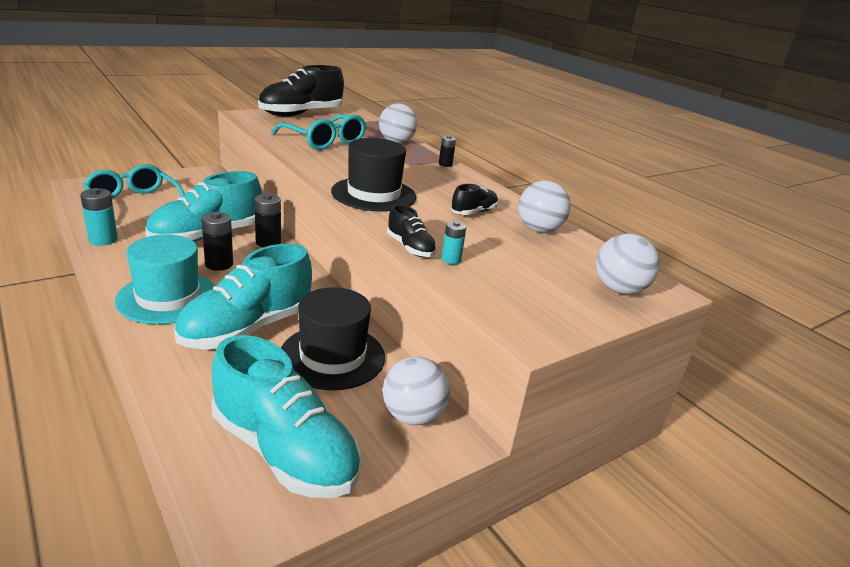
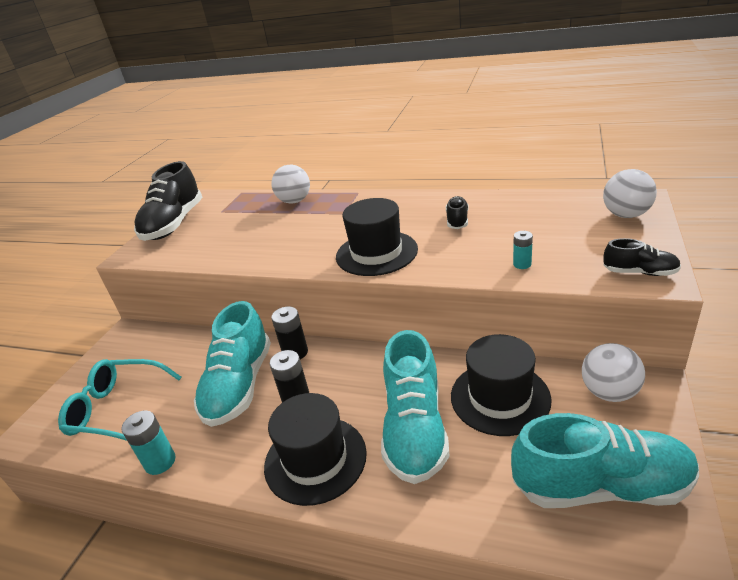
camera: 30 degrees left, 5 degrees up
(168, 297) = (315, 459): turquoise hat -> black hat
(324, 141) = (246, 235): turquoise glasses -> none
(410, 248) = (485, 275): black shoe -> black shoe (639, 272)
(445, 164) = (363, 197): black battery -> none
(539, 229) = (512, 206): white ball -> none

